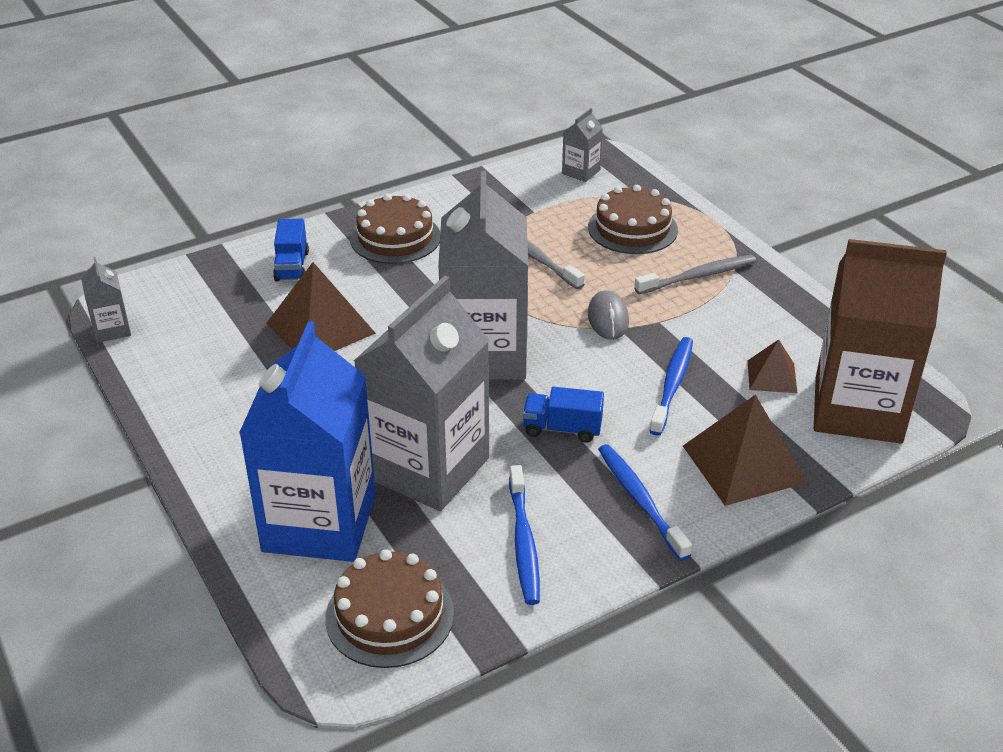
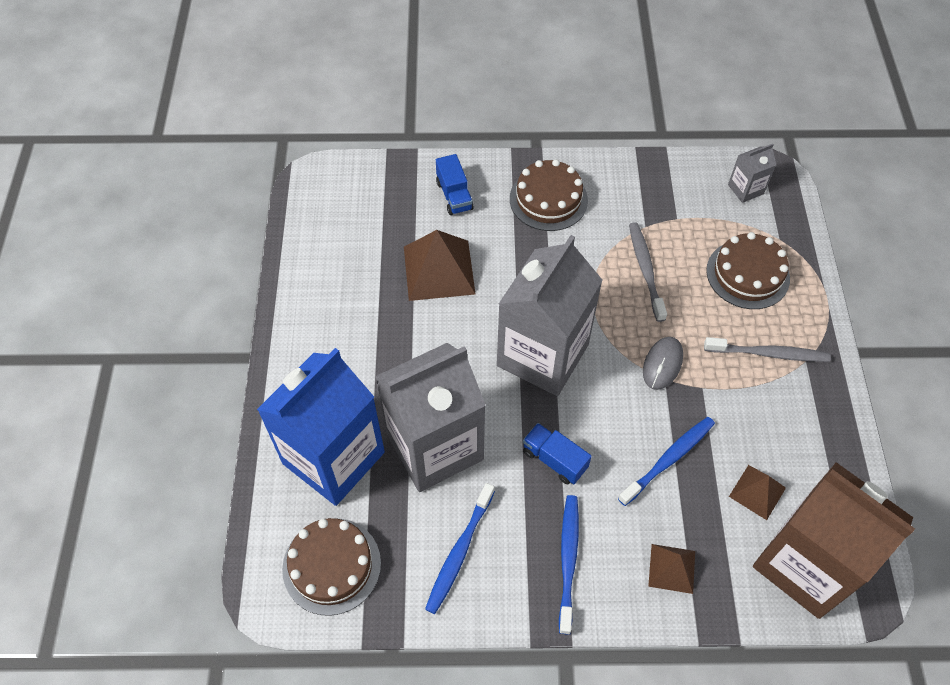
camera: 30 degrees right, 20 degrees up
(112, 330) = (297, 204): grey carton -> none
(292, 266) = (454, 195): blue truck -> blue truck turned 45 degrees counterclockwise
(743, 464) = (672, 568): brown pyramid -> brown pyramid, size x0.56

